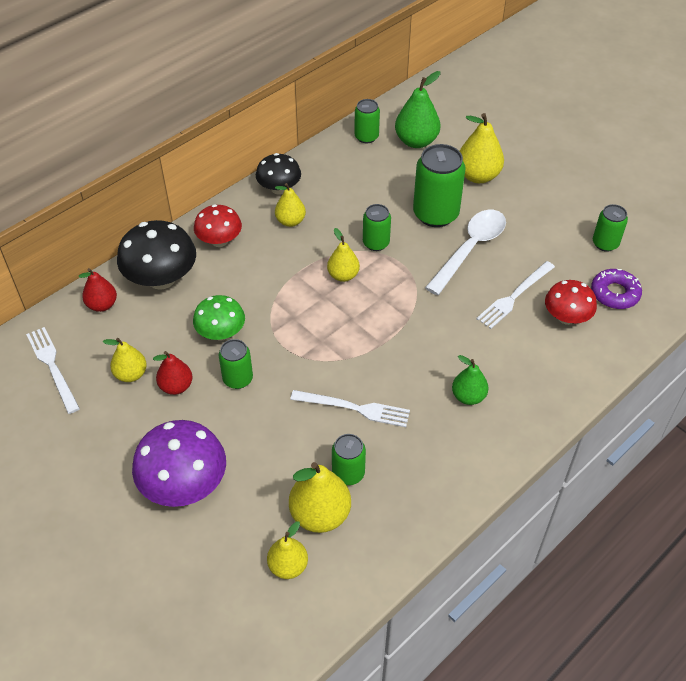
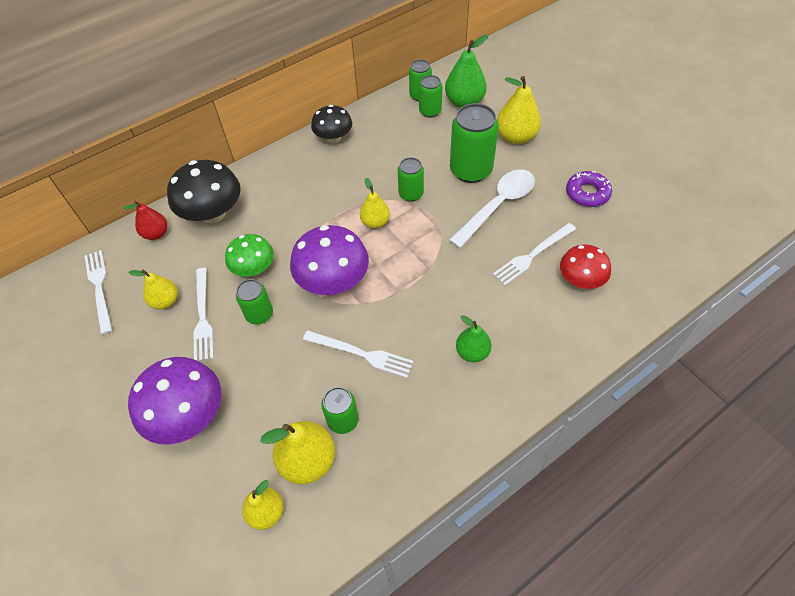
camera: 10 degrees right, 5 degrees up
(176, 386) = (202, 317): red pear -> white fork
(219, 240) = (271, 182): red mushroom -> none
(290, 221) = (337, 168): yellow pear -> none
(310, 339) = (333, 281): none -> purple mushroom
(605, 243) = (628, 209): green can -> green can (430, 111)
(614, 293) = (631, 260): purple donut -> purple donut (587, 193)

